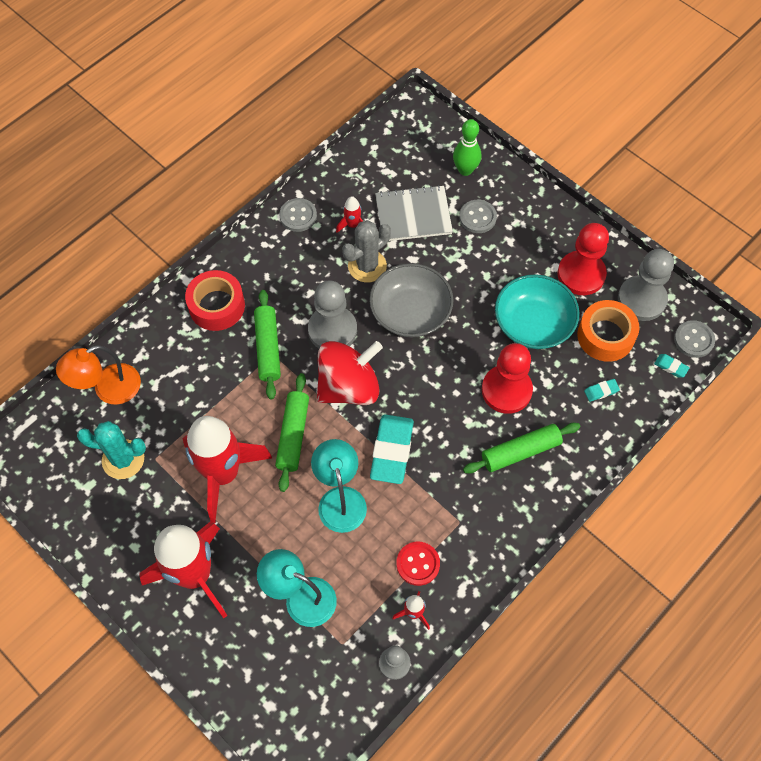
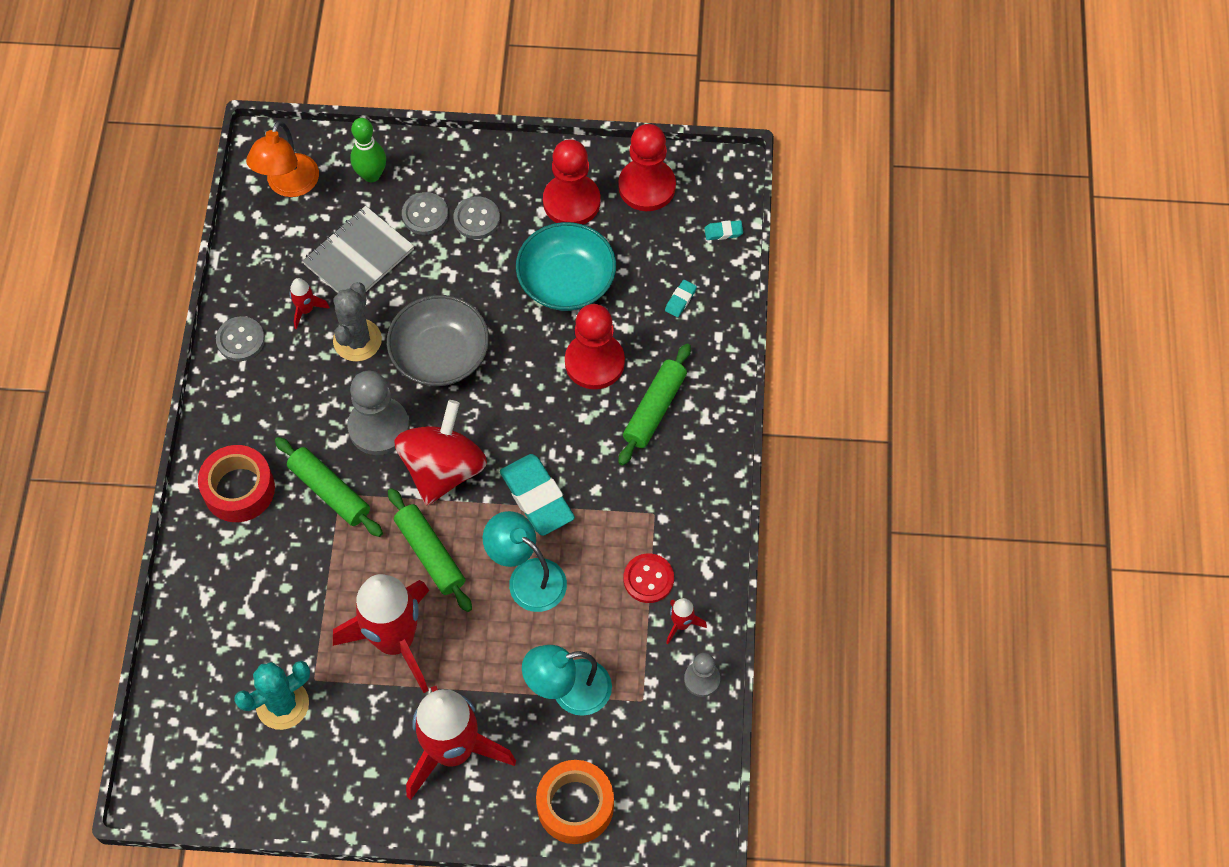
camera: 40 degrees left, 0 degrees up
(108, 389) = (202, 651): orange lamp -> orange lamp (288, 185)
(605, 336) = (642, 245): orange tape -> orange tape (575, 805)
(641, 299) = (647, 186): grey pawn -> red pawn
(693, 340) = (723, 192): grey button -> grey button (476, 219)

